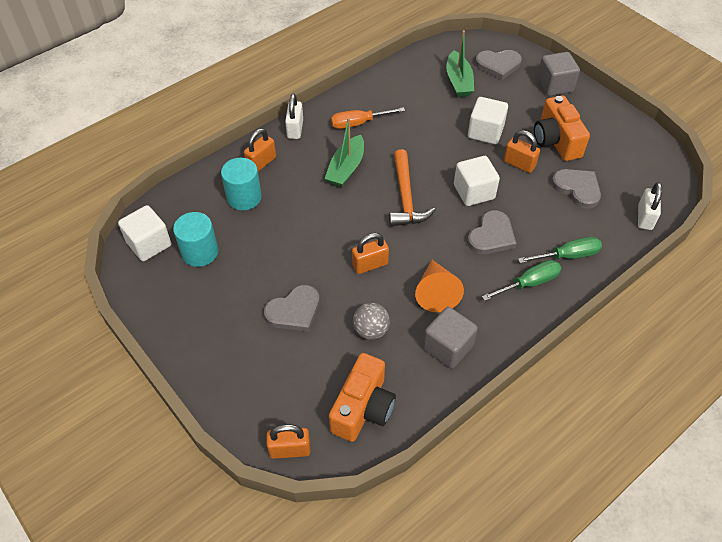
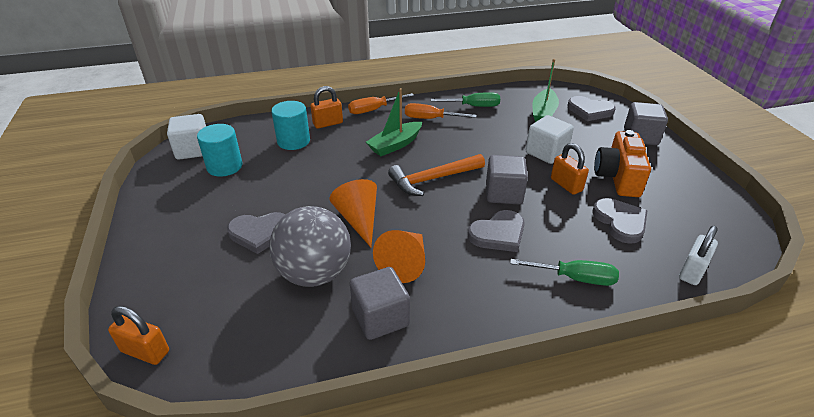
camera: 25 degrees right, 15 degrees down
(295, 129) = (374, 110): white padlock -> orange screwdriver
(363, 408) = (248, 342): orange camera -> none
(370, 264) = (358, 220): orange padlock -> orange cone
(371, 330) = (315, 273): grey ball -> grey ball, size x1.88
(405, 197) = (433, 179): orange hammer -> orange hammer turned 45 degrees clockwise
(474, 192) = (503, 194): white cube -> grey cube
(528, 283) = (512, 289): green screwdriver -> green screwdriver (473, 106)

